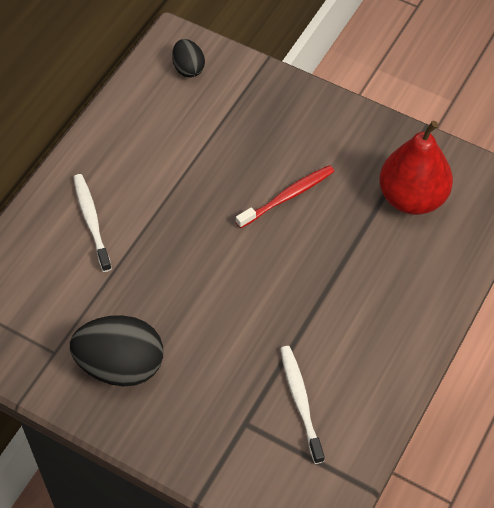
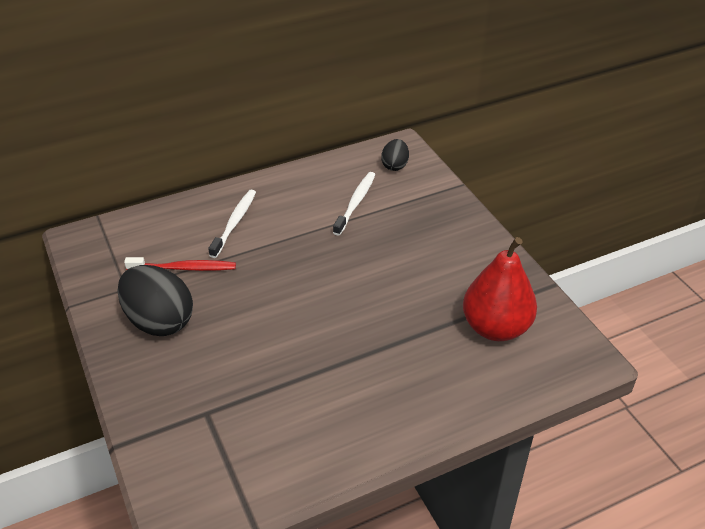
camera: 35 degrees right, 15 degrees down
(287, 196) = (392, 277): red toothbrush -> red toothbrush (184, 268)
(300, 402) = (263, 423): white toothbrush -> white toothbrush (355, 203)

